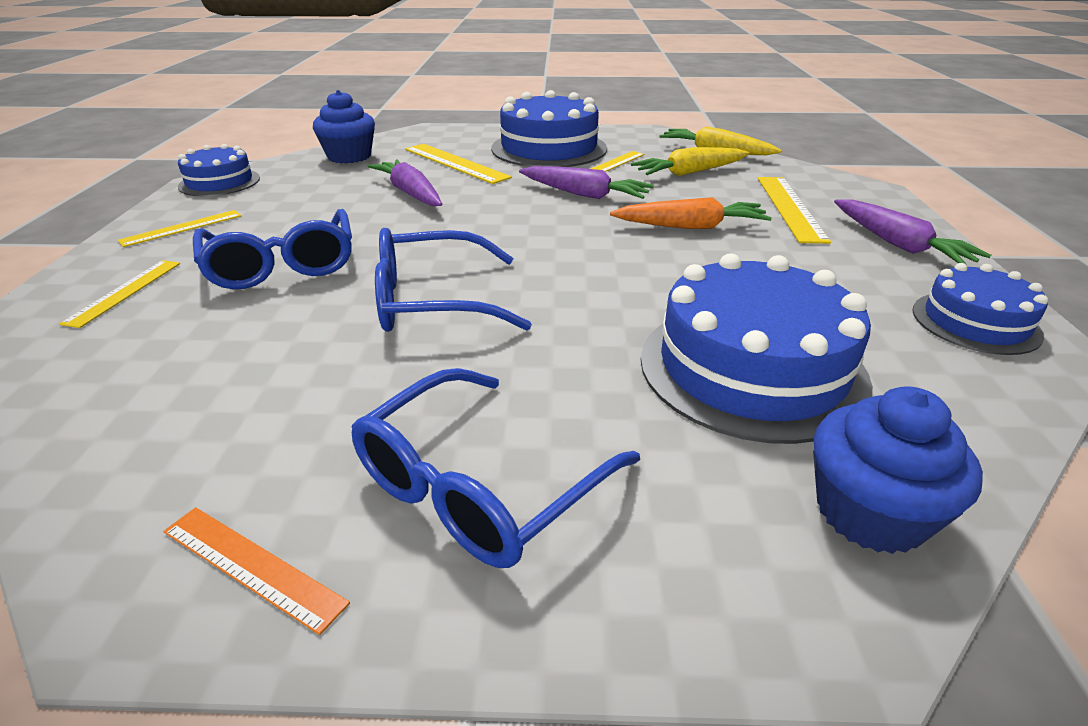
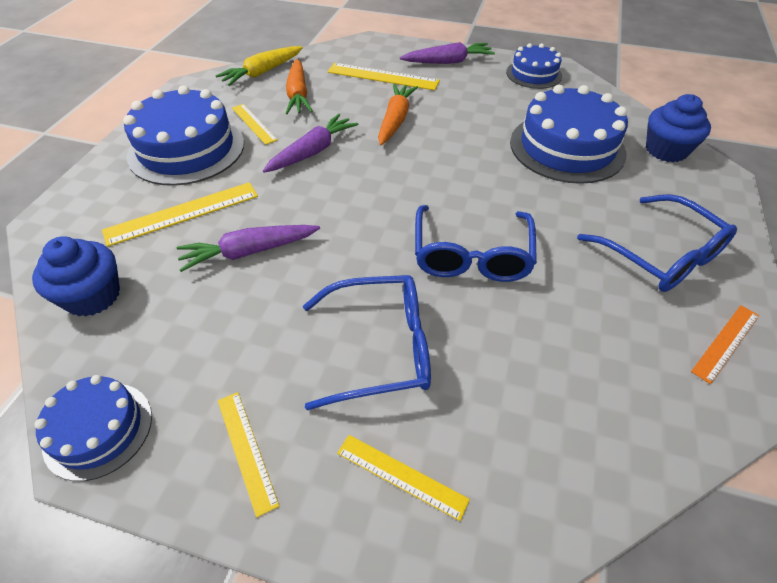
camera: 75 degrees left, 15 degrees up
(689, 173) = (298, 95): yellow carrot -> orange carrot

